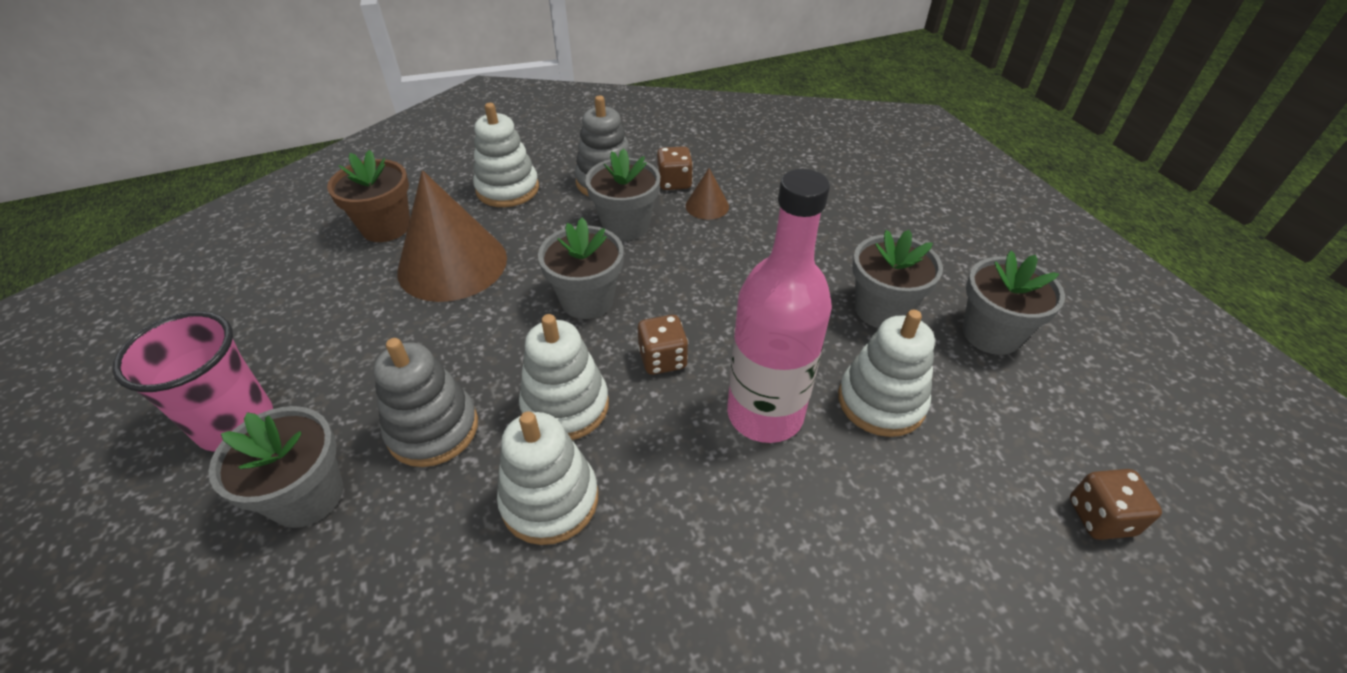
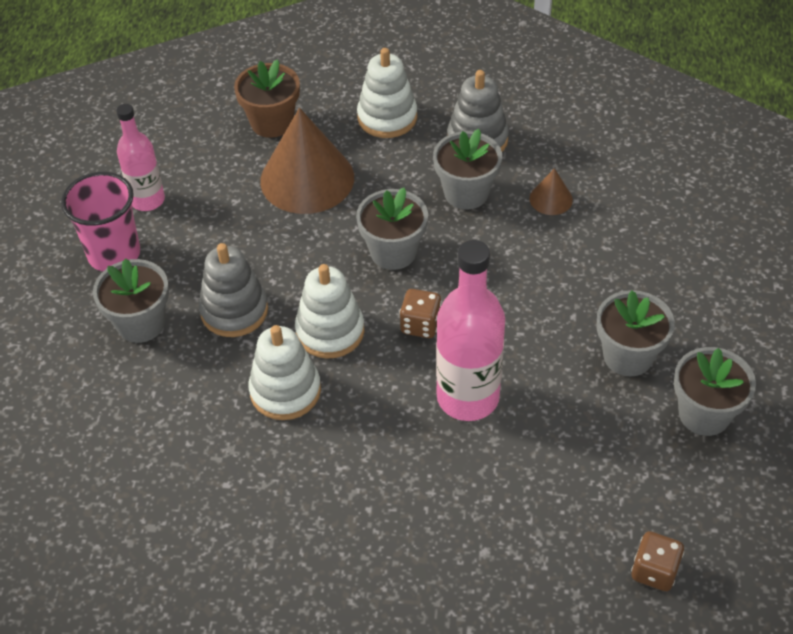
camera: 30 degrees right, 5 degrees up
(262, 346) = (147, 200): none -> pink bottle
(674, 183) = (538, 163): brown dice -> none
(881, 401) = (563, 426): white stacking toy -> none

